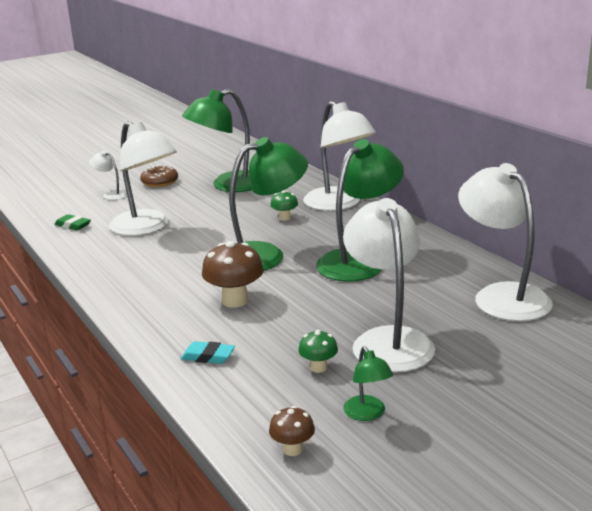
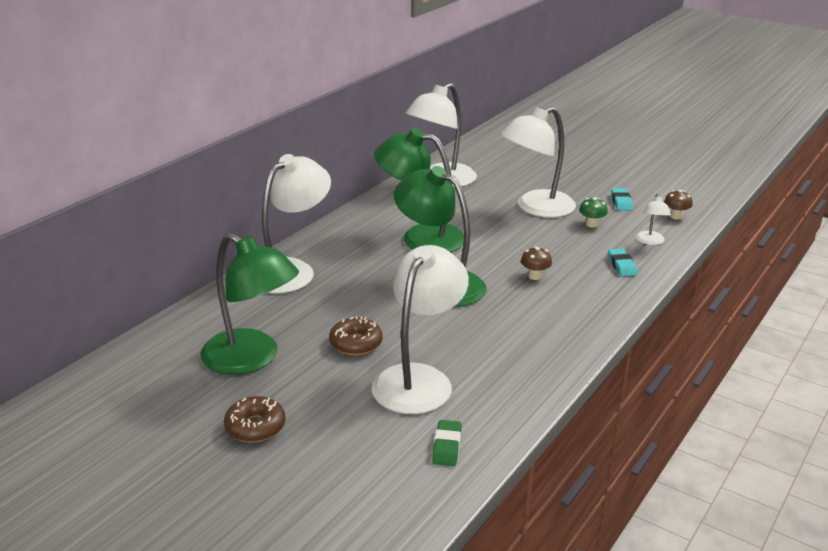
camera: 115 degrees left, 5 degrees up
(111, 194) = (321, 458): white lamp -> white lamp (650, 241)
(211, 214) = (356, 343): none -> brown donut
(235, 301) = (535, 276): brown mushroom -> brown mushroom, size x0.56
(285, 218) = (343, 293): green mushroom -> none
(367, 414) = (621, 202): green lamp -> turquoise eraser

